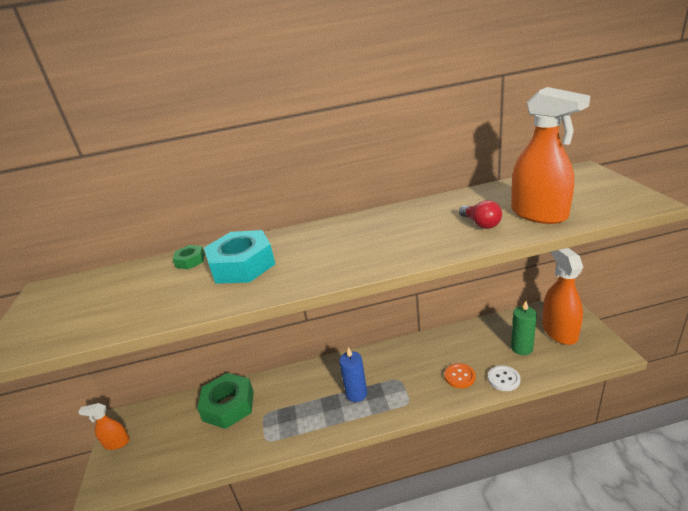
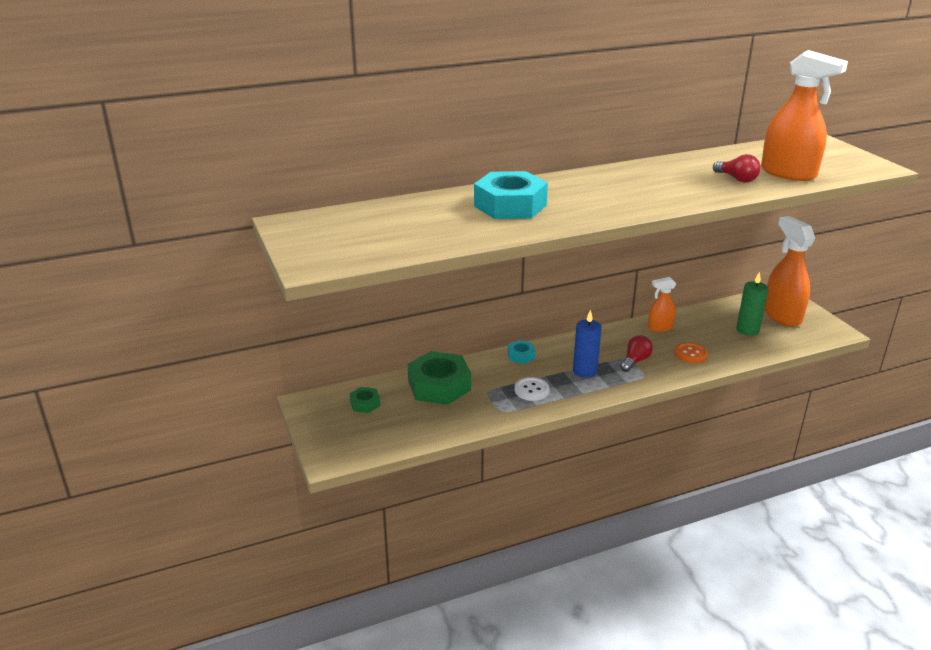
camera: 15 degrees left, 0 degrees up
(116, 443) = (318, 422): orange spray bottle -> orange spray bottle (660, 327)
(190, 261) = (444, 201): green nut -> green nut (365, 404)
(309, 373) = (521, 355): none -> turquoise nut
(405, 383) = (635, 361): none -> red light bulb
(503, 379) = (736, 355): white button -> white button (531, 390)

